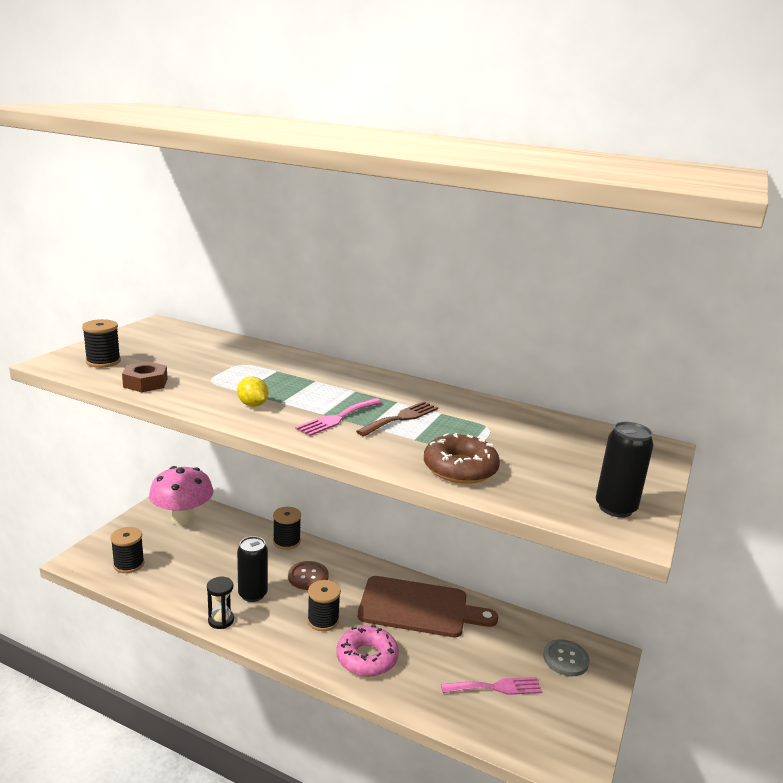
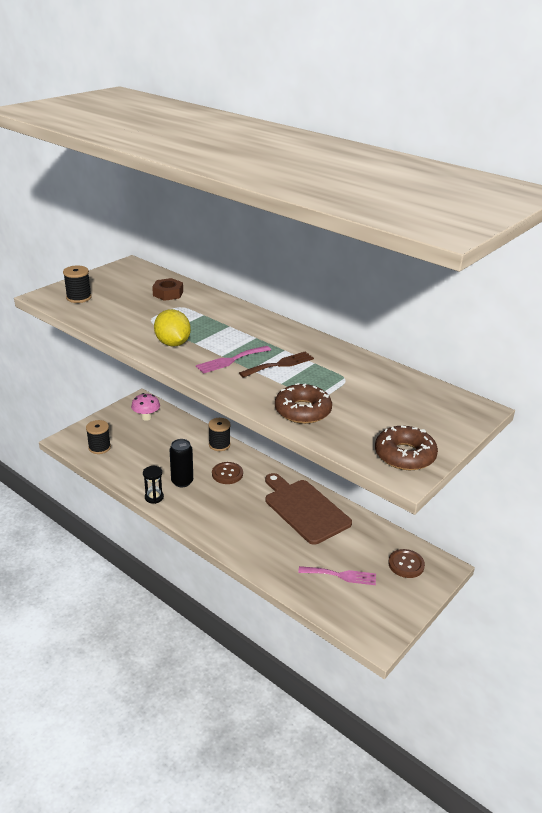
camera: 15 degrees right, 10 degrees up
(145, 383) = (103, 318): brown nut -> brown nut (168, 293)
(183, 518) = (146, 417): pink mushroom -> pink mushroom, size x0.59
(252, 405) = (173, 343): yellow lemon -> yellow lemon, size x1.60
(323, 620) = (228, 508): black spool -> none
(367, 658) = (251, 539): pink donut -> none
(419, 608) = (304, 509): brown cutting board -> brown cutting board turned 150 degrees counterclockwise
(565, 659) = (406, 564): grey button -> brown button
(615, 508) = (404, 455): black can -> brown donut

